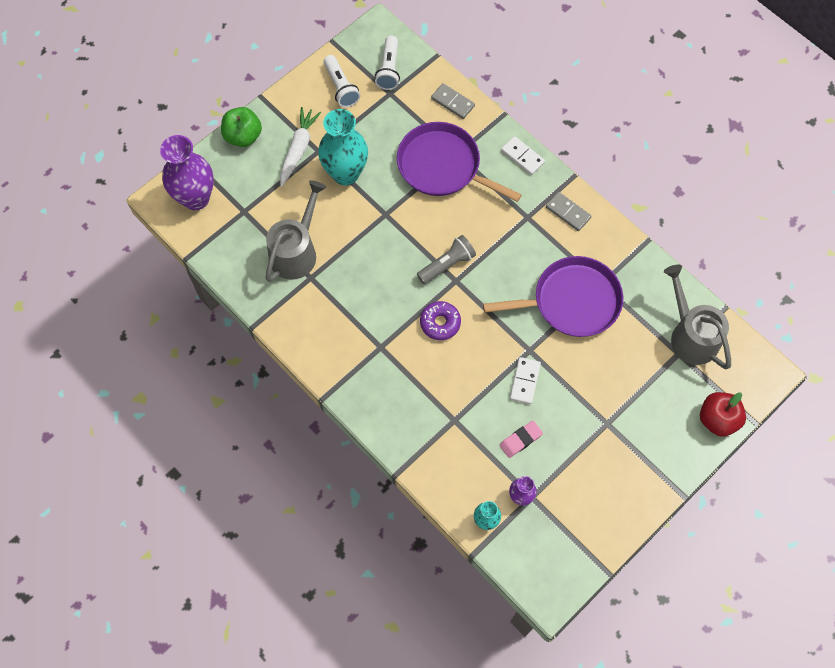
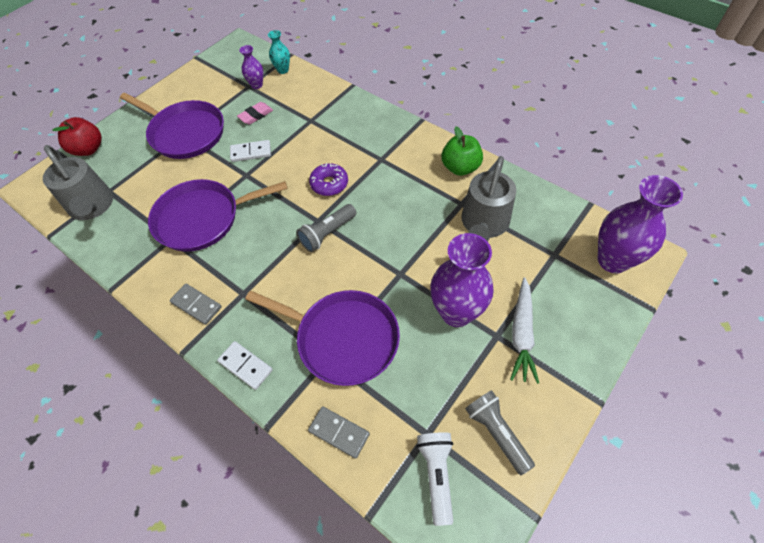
camera: 175 degrees right, 10 degrees down
(243, 136) = (595, 341): green apple -> green apple (460, 167)
(341, 87) = (496, 432): white flashlight -> grey flashlight
(345, 173) = (456, 312): turquoise vase -> purple vase
(525, 381) = (251, 152): white domino -> white domino turned 75 degrees clockwise
(605, 426) = (185, 133): none -> purple pan

